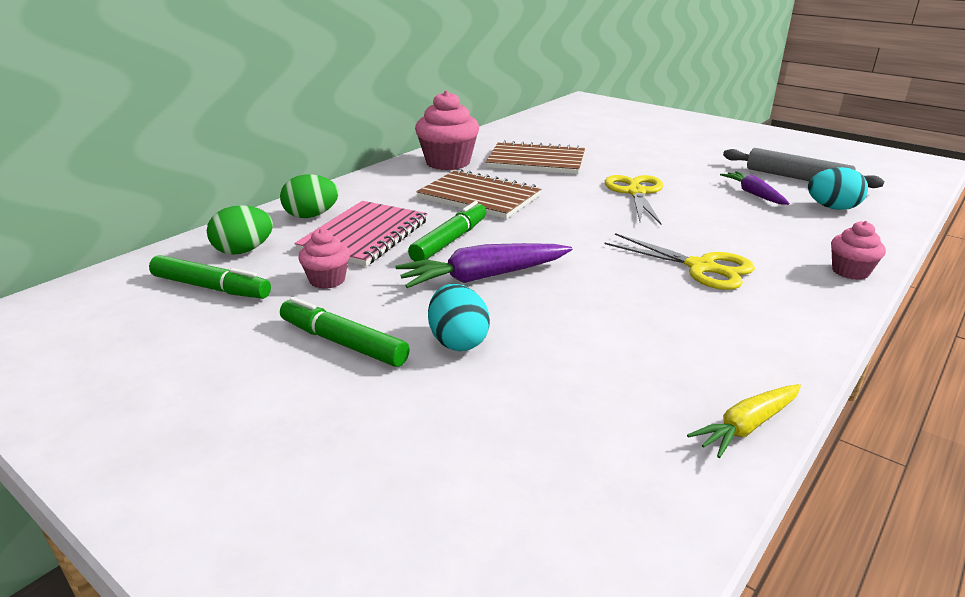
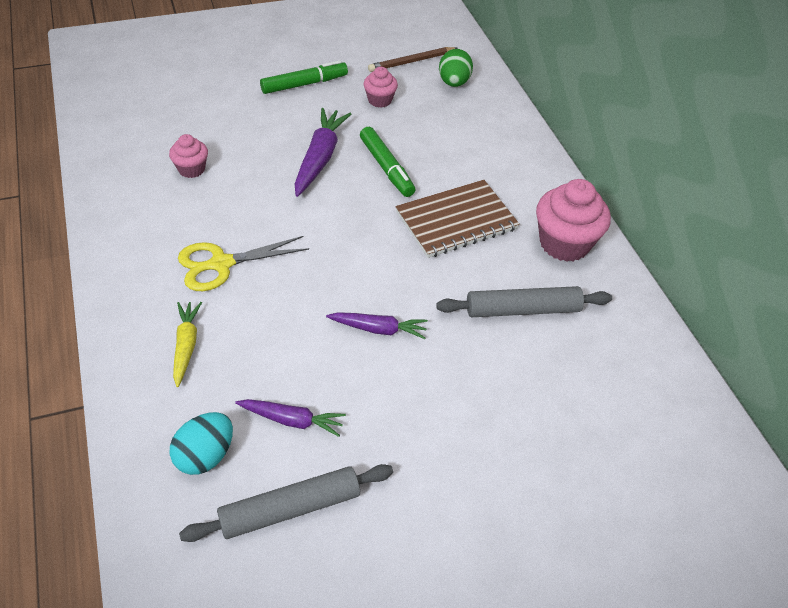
camera: 120 degrees right, 20 degrees up
(211, 287) = (411, 62): green marker -> brown pencil
(311, 216) = (491, 124): green egg -> none
(365, 236) = (432, 135): pink notebook -> none
(458, 341) = (263, 118): turquoise egg -> none
(536, 161) = (522, 310): brown notebook -> grey rolling pin
(636, 192) = (378, 329): yellow scissors -> purple carrot
(747, 426) = (95, 167): yellow carrot -> yellow carrot (186, 346)
(850, 271) = (124, 342): pink cupcake -> pink cupcake (191, 169)

